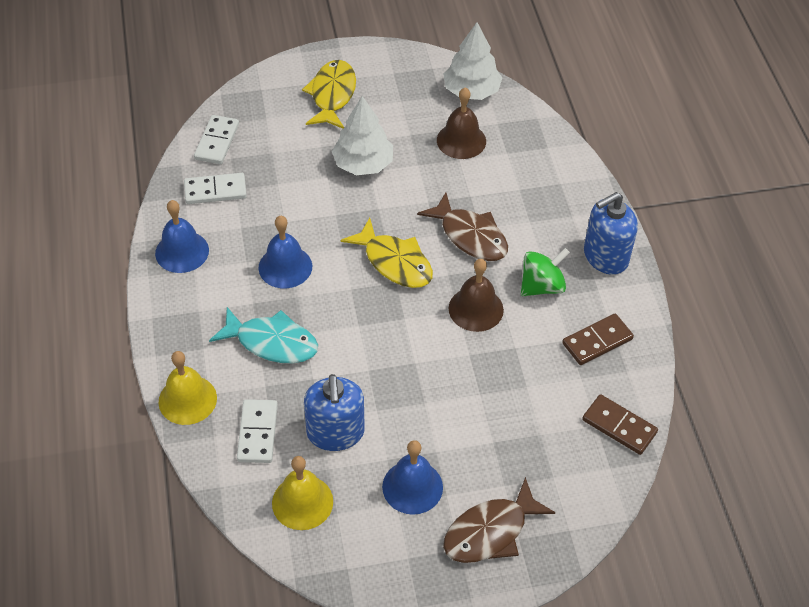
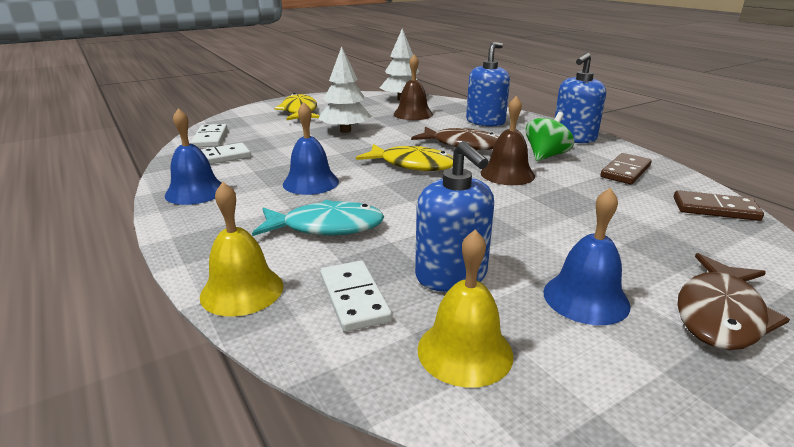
camera: 20 degrees left, 25 degrees down
(534, 186) = (485, 121): none -> blue soap dispenser

